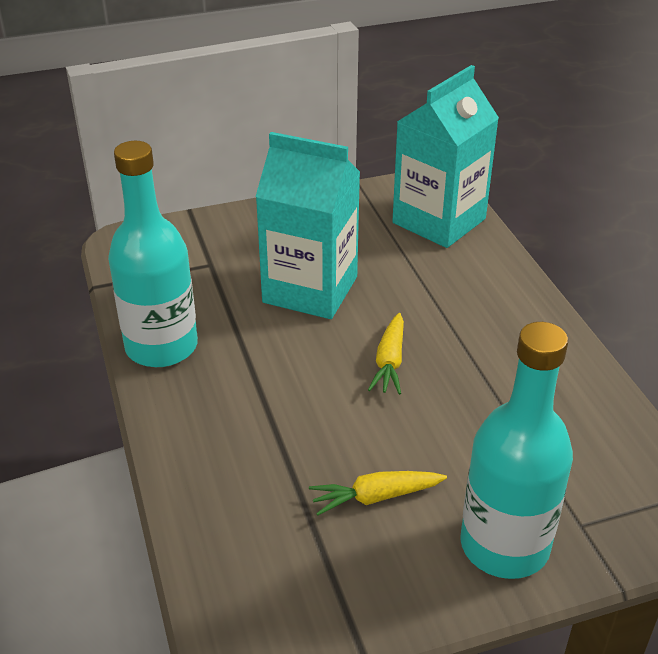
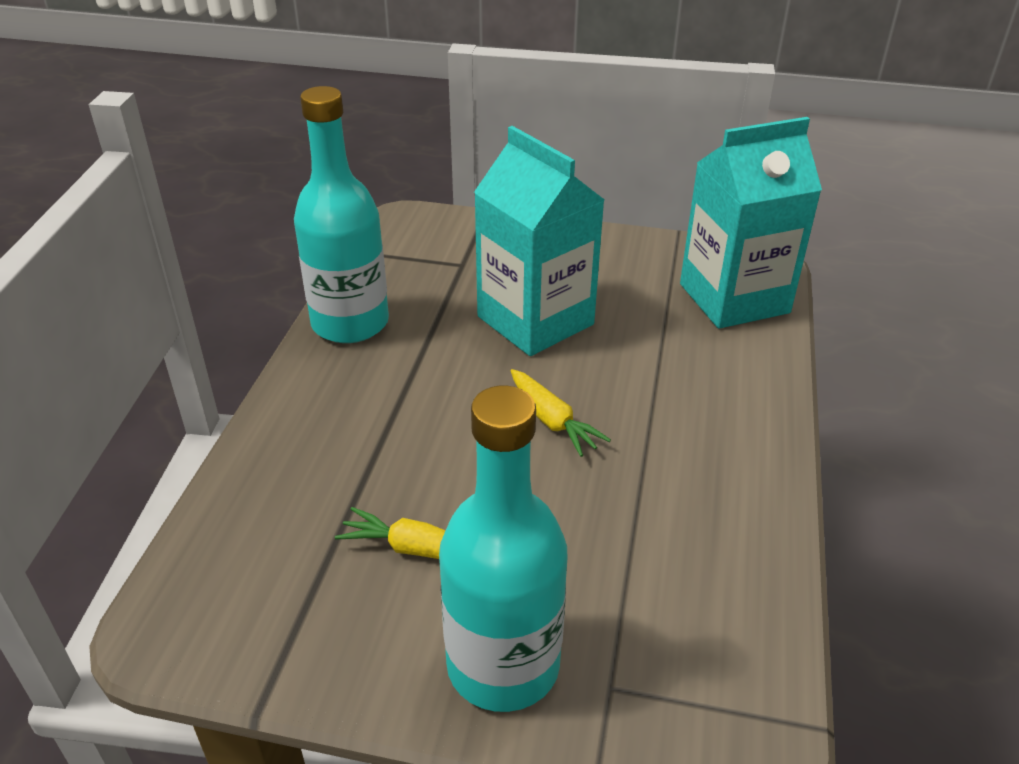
camera: 30 degrees right, 0 degrees up
(389, 362) = (552, 421): yellow carrot -> yellow carrot turned 75 degrees counterclockwise

